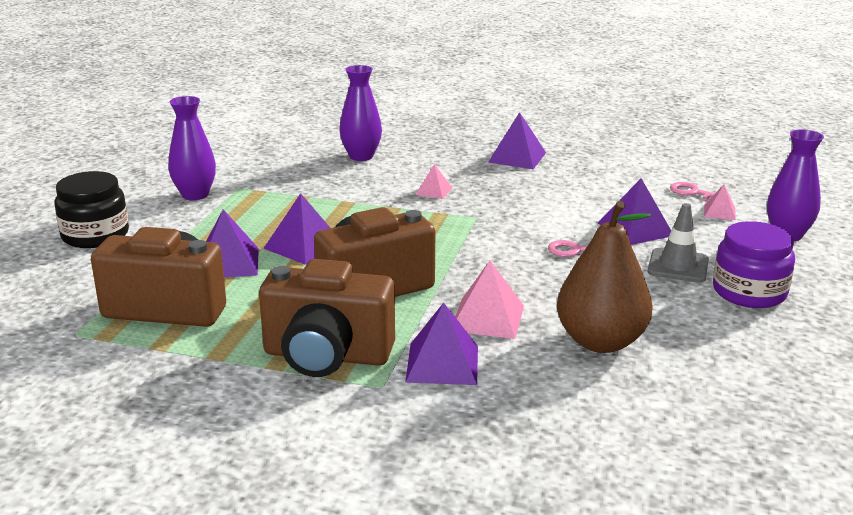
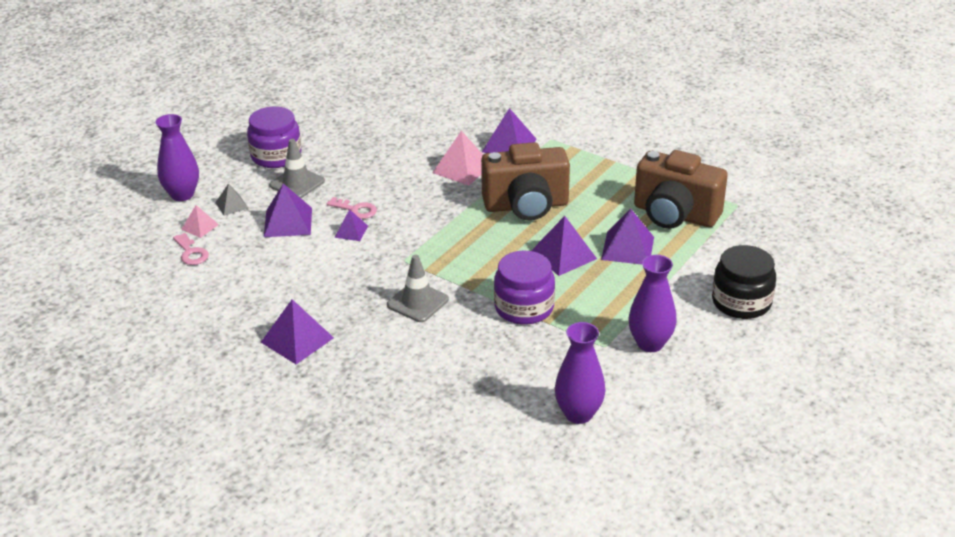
camera: 160 degrees left, 10 degrees up
(327, 201) = (524, 307): none -> purple jar
(327, 356) = (576, 161): brown camera -> none
(361, 156) = (459, 377): purple vase -> purple vase (578, 414)
(434, 191) = (417, 302): pink pyramid -> grey traffic cone
(557, 231) = (351, 231): none -> purple pyramid
(600, 341) = (406, 142): brown pear -> none
(718, 234) = (231, 205): none -> grey pyramid

